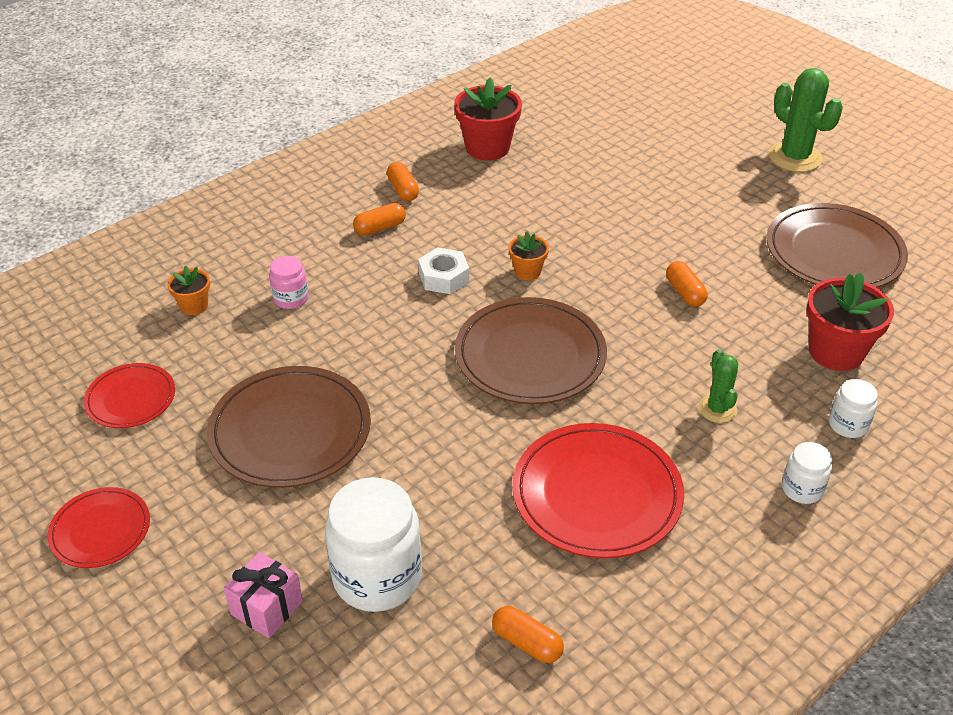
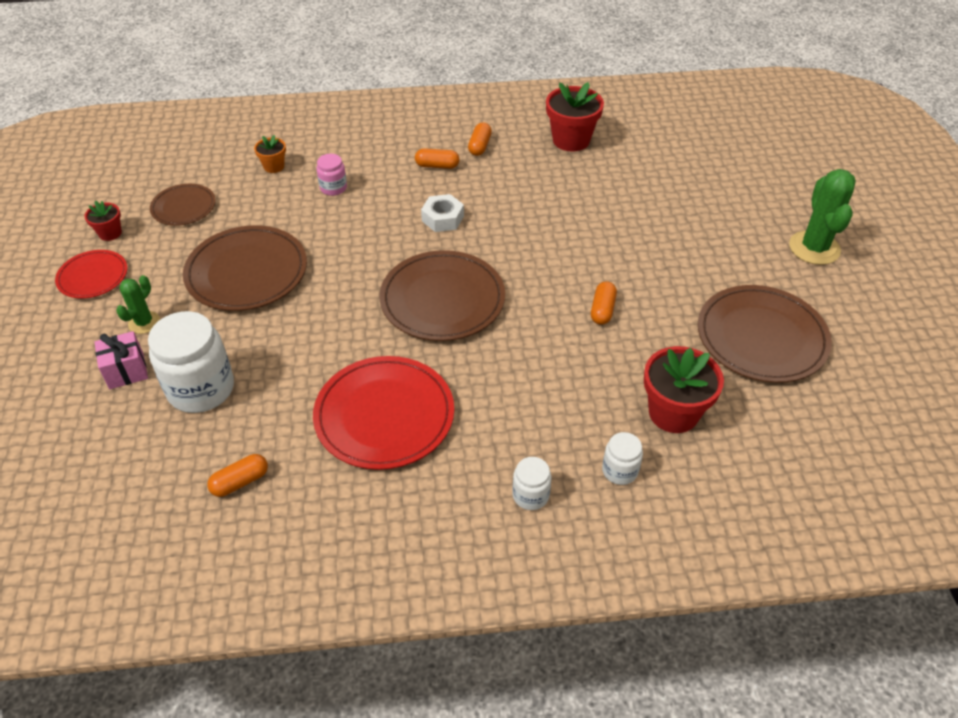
camera: 35 degrees right, 5 degrees up
(66, 471) = (110, 233): none -> red flower pot
(131, 399) = (183, 207): red plate -> brown plate
(527, 271) = (503, 241): orange flower pot -> none
(527, 642) = (240, 482): orange capsule -> orange capsule turned 75 degrees clockwise
(717, 409) = (532, 405): green cactus -> green cactus (144, 322)

